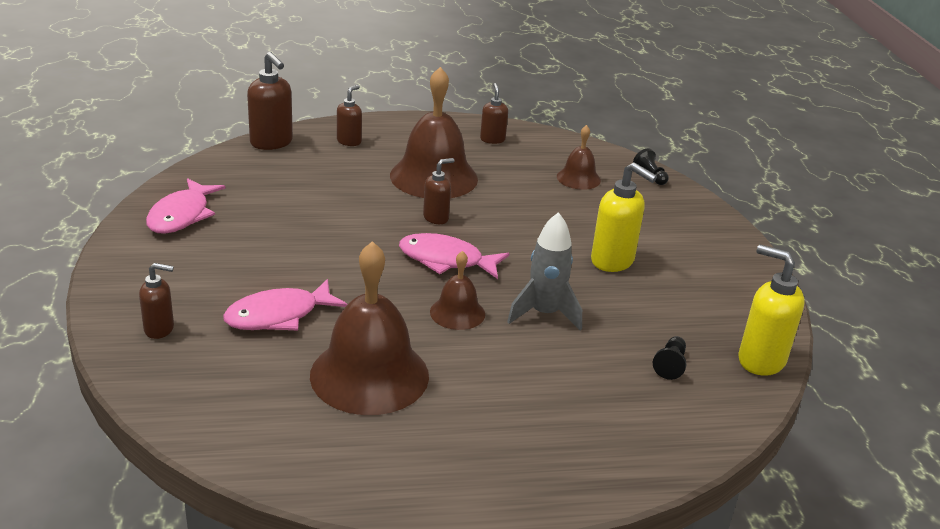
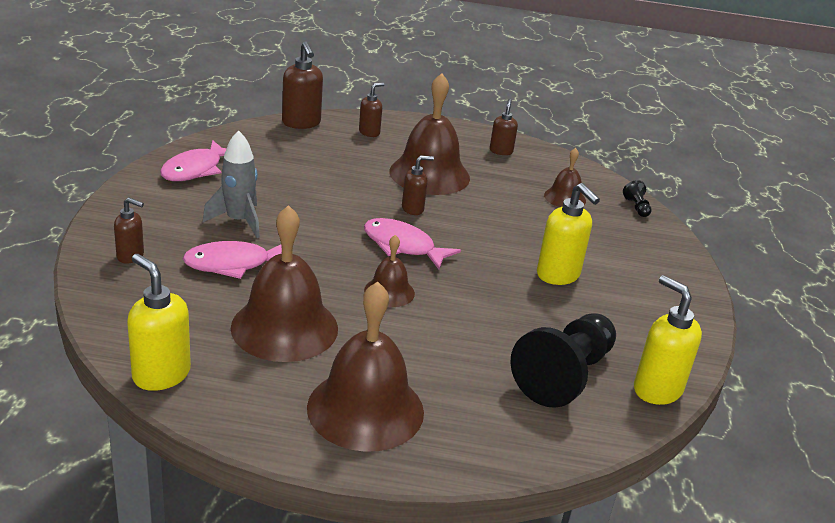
camera: 15 degrees right, 0 degrees up
(263, 458) = (161, 374): none -> yellow soap dispenser
(497, 445) = (365, 409): none -> brown bell
(544, 314) = (468, 308): grey rocket -> grey rocket (239, 221)
(670, 365) = (564, 375): black pawn -> black pawn, size x2.47

